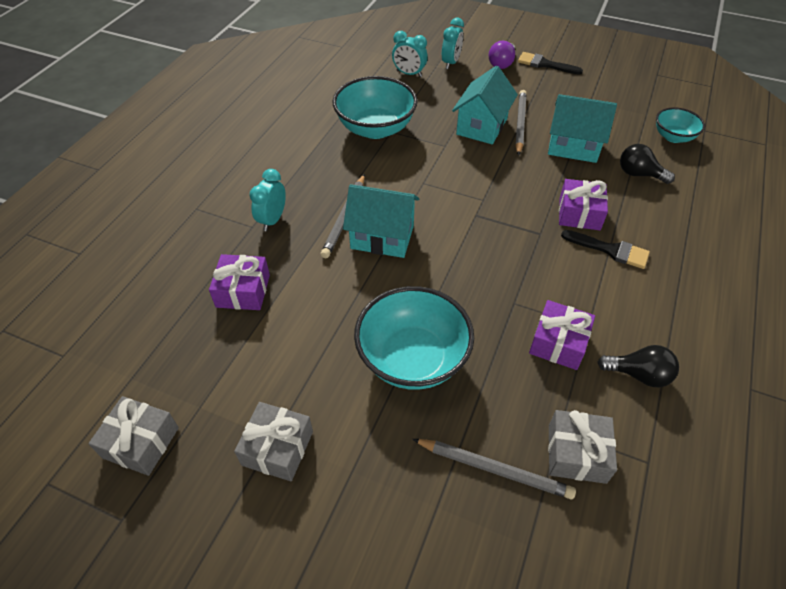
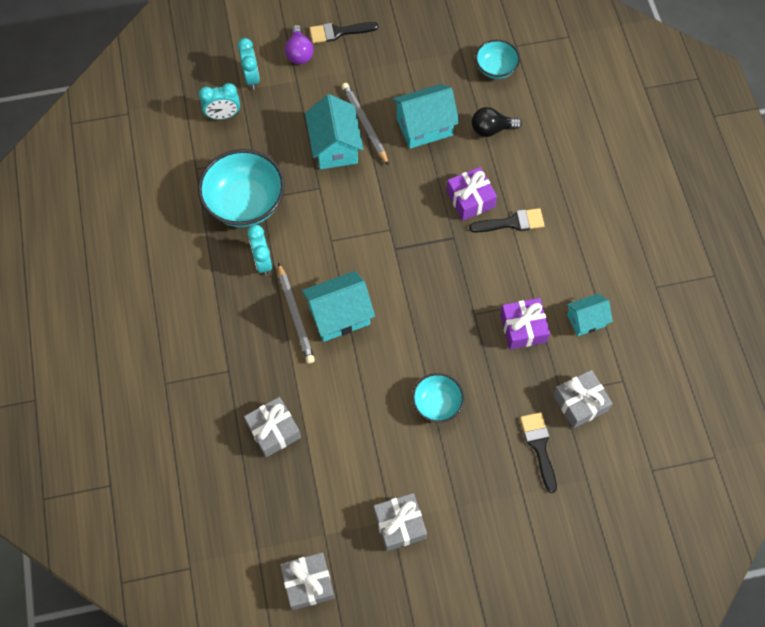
camera: 35 degrees left, 15 degrees up
(243, 291) = (273, 430): purple gift -> grey gift
(272, 220) = (239, 354): turquoise clock -> turquoise clock (263, 262)
(412, 358) = (437, 404): turquoise bowl -> turquoise bowl, size x0.56
(494, 469) = (539, 446): grey pencil -> black brush
(638, 375) = (586, 320): black light bulb -> turquoise house

